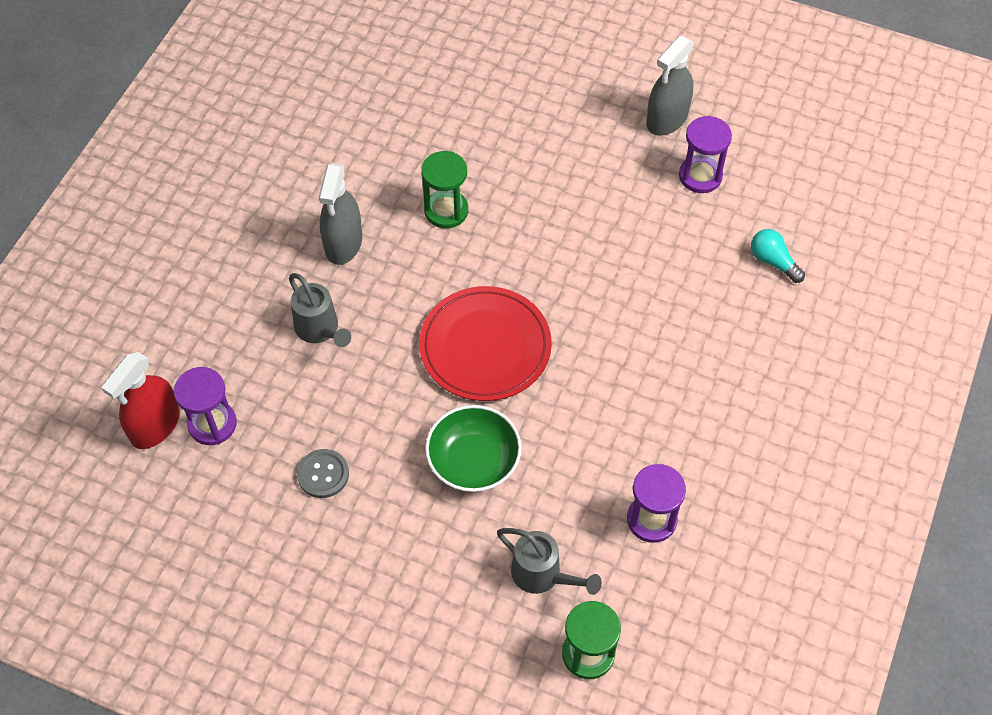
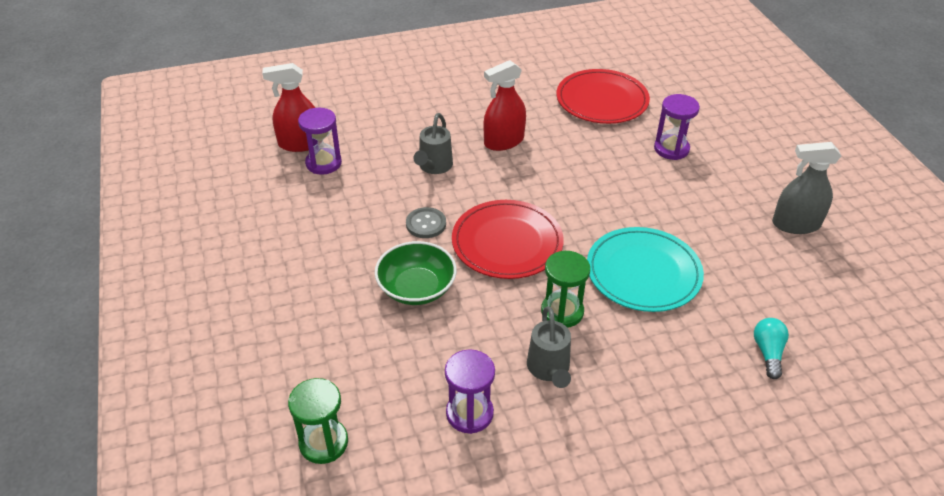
camera: 50 degrees right, 15 degrees down
(323, 474) = (336, 226): grey button -> grey button (426, 224)
(343, 243) = (504, 141): grey spray bottle -> red spray bottle
(368, 116) = (602, 100): none -> red plate
(446, 211) = (582, 168): green hourglass -> green hourglass (562, 312)
(542, 575) = (364, 377): grey watering can -> grey watering can (549, 369)
(617, 273) = (643, 273): none -> turquoise plate
(700, 176) = (778, 268): purple hourglass -> purple hourglass (671, 149)

